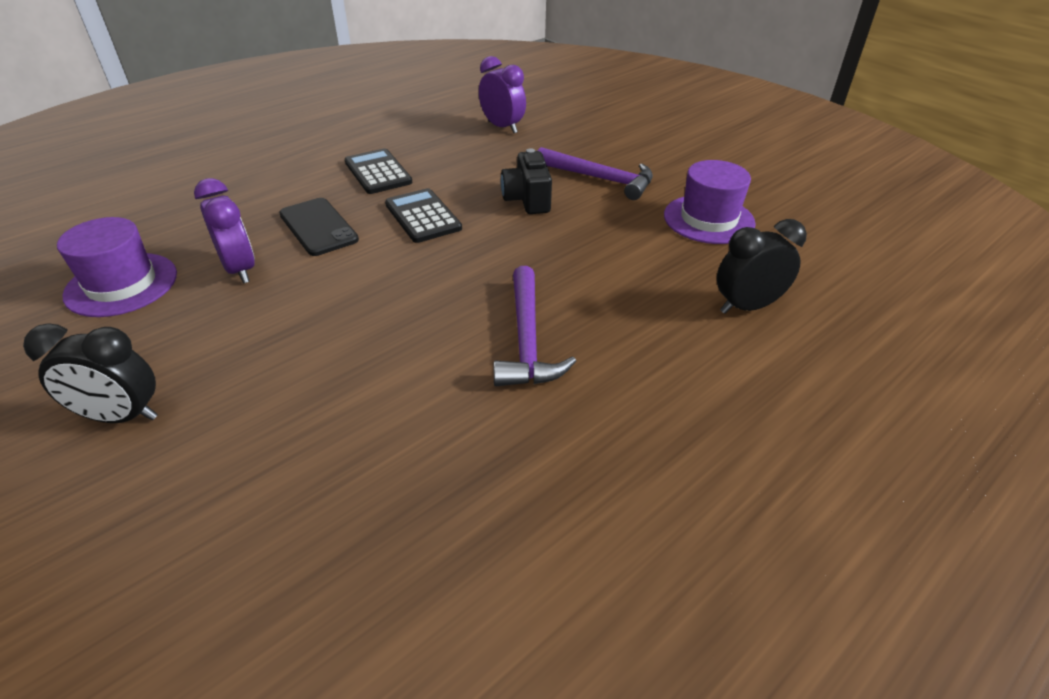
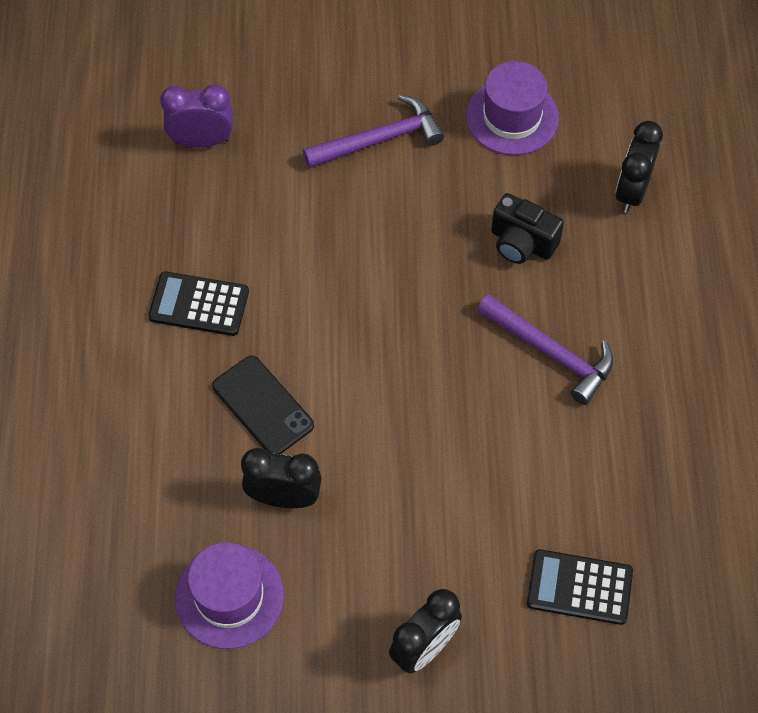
camera: 50 degrees left, 20 degrees up
(240, 269) = (284, 498): purple clock -> black clock
(318, 227) = (263, 406): black phone -> black phone turned 45 degrees clockwise
(423, 216) = (318, 316): black calculator -> black calculator (579, 587)
(527, 200) = (364, 220): black camera -> black camera (522, 243)

